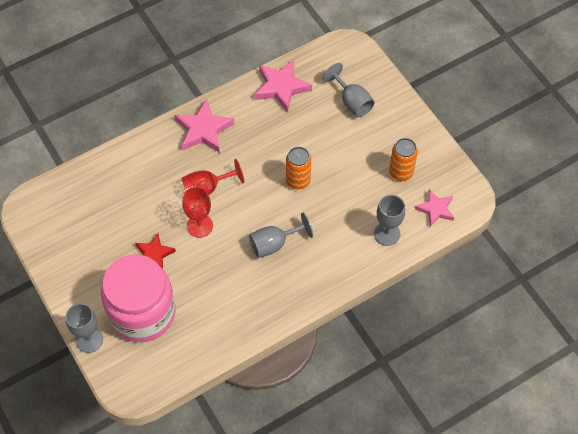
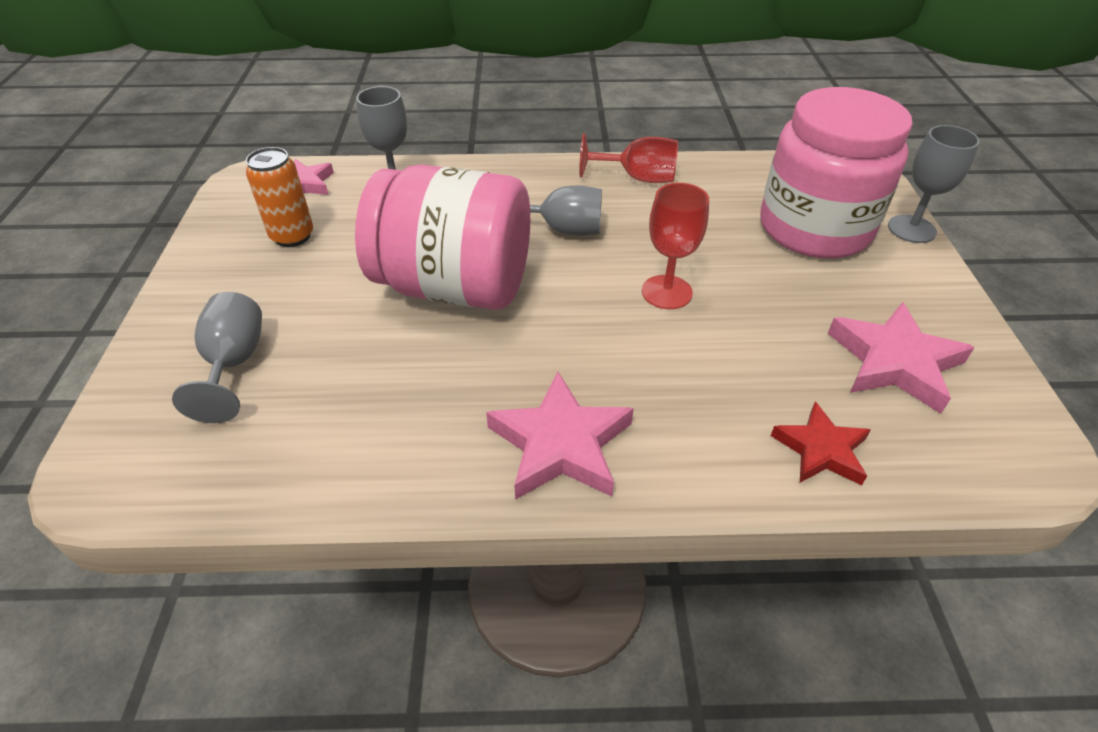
camera: 150 degrees left, 15 degrees down
(154, 254) = (767, 285): red star -> red star (821, 449)
(207, 188) = (620, 338): red goblet -> red goblet (637, 178)
(281, 87) = (328, 456): pink star -> pink star (894, 362)
(298, 181) = (454, 286): orange can -> pink jar

